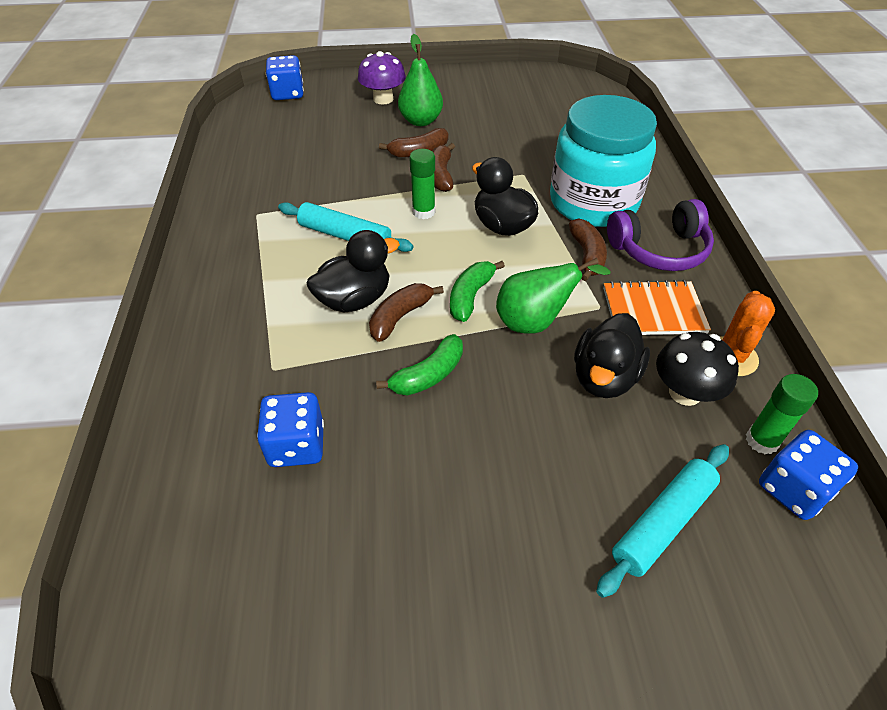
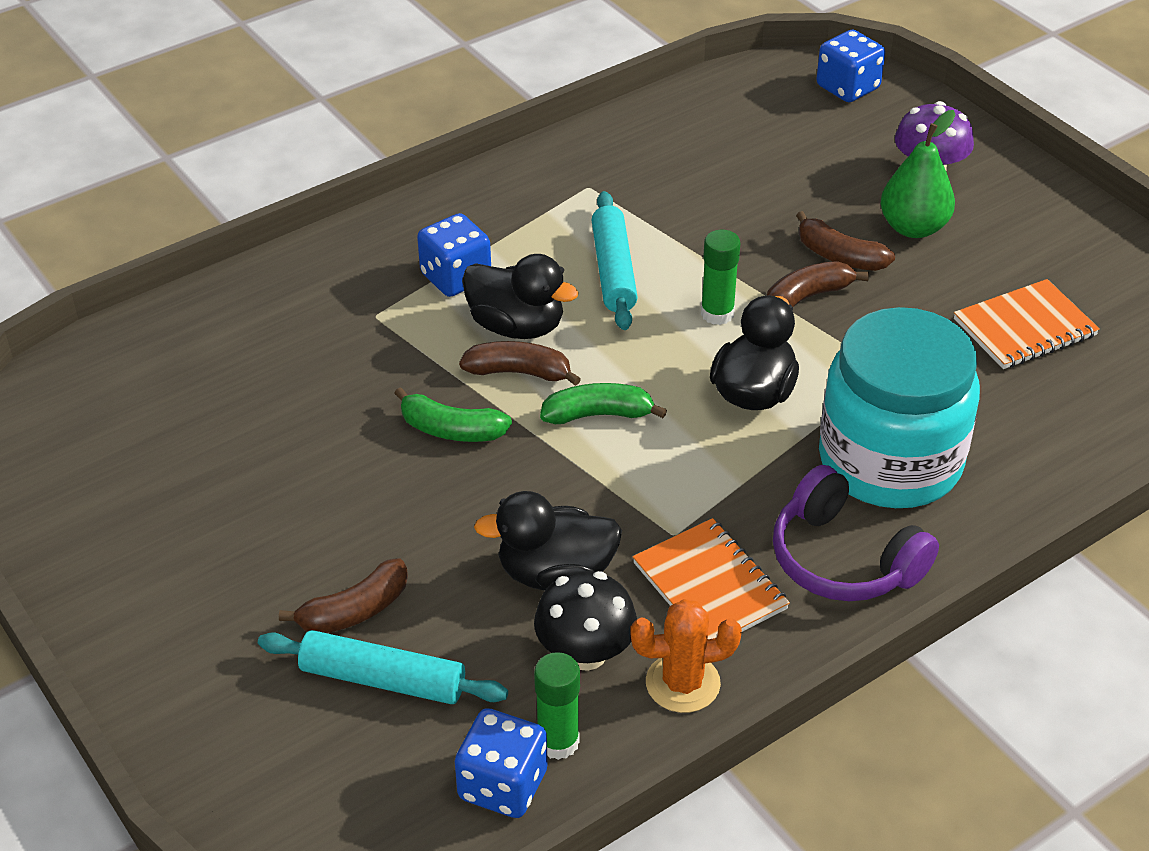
camera: 60 degrees right, 5 degrees down
(296, 445) = (298, 378): blue dice -> blue dice (456, 277)
(526, 122) = (1025, 328): none -> orange notebook
(535, 322) = (600, 484): green pear -> none
(587, 256) = (765, 491): brown banana -> brown banana (354, 610)

